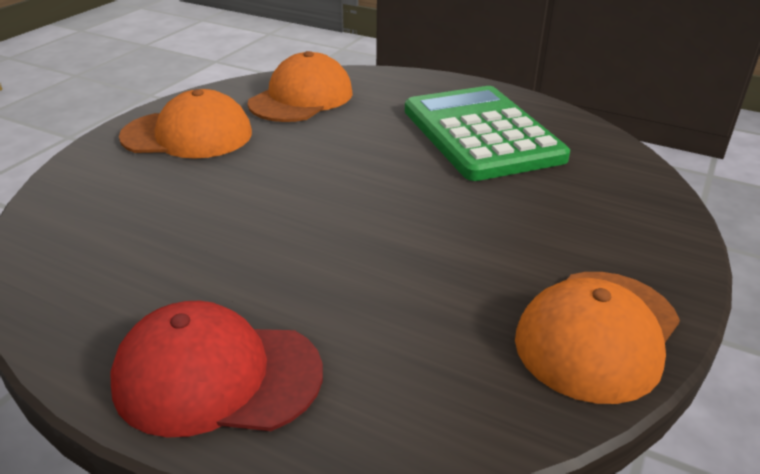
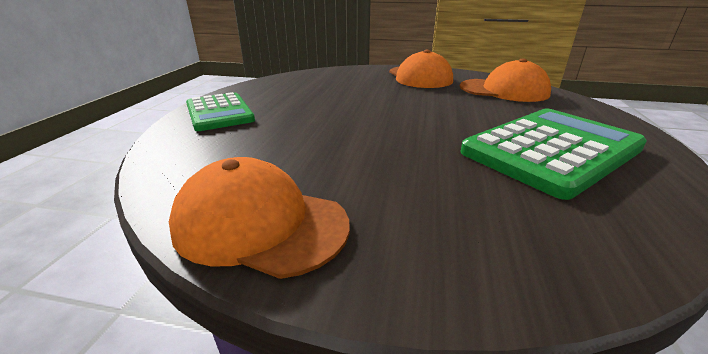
camera: 75 degrees right, 5 degrees down
(217, 376) = (219, 113): red cap -> green calculator

